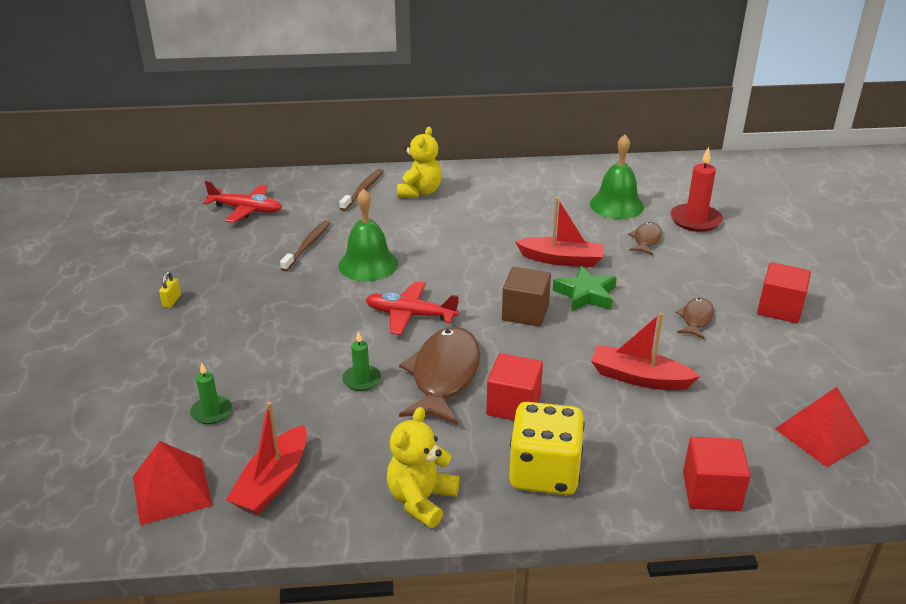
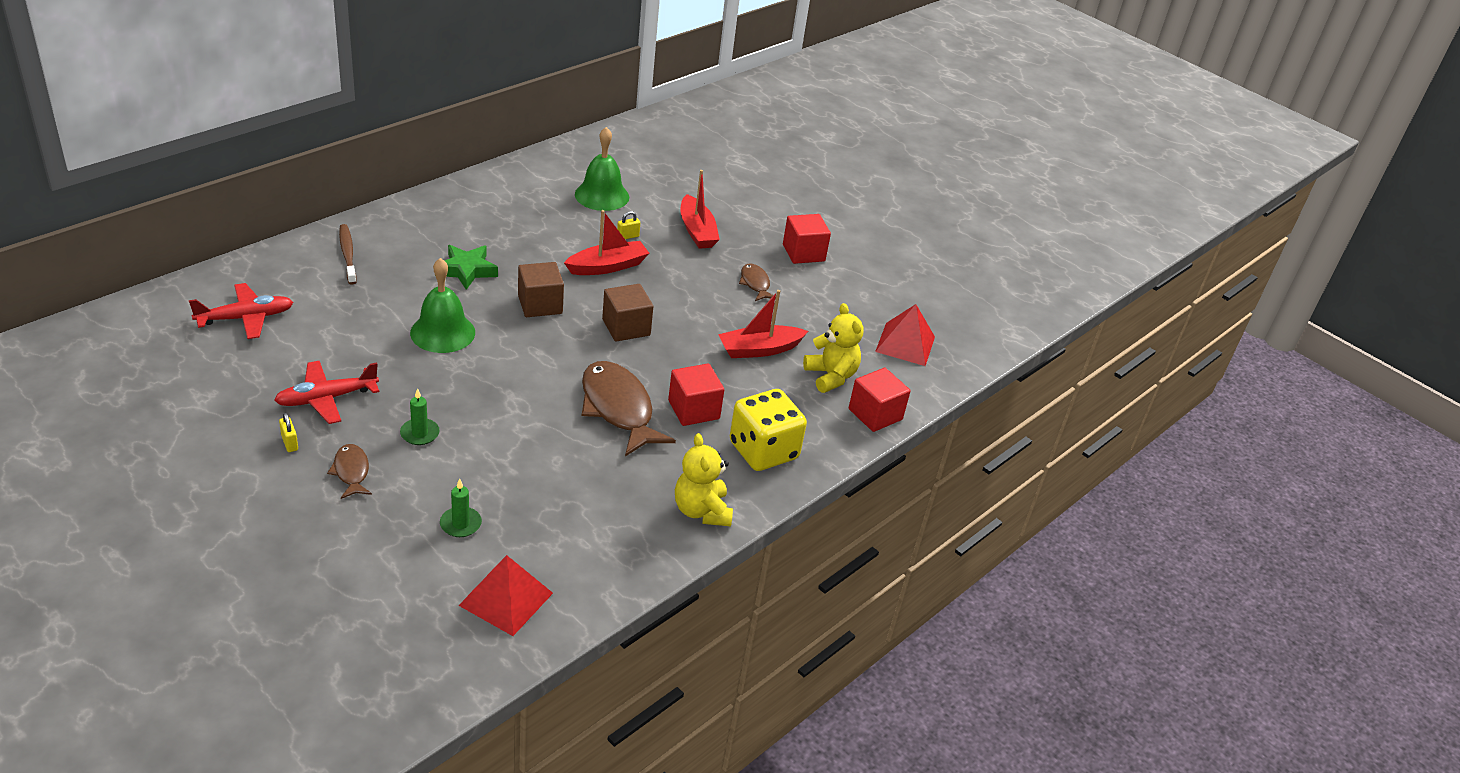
camera: 45 degrees left, 5 degrees up
(273, 482) = (579, 552): red boat -> red boat (697, 231)
(308, 245) = (361, 334): brown toothbrush -> none
(362, 380) = (556, 440): green candle -> green candle (419, 433)
(410, 315) = (534, 367): red plane -> red plane (326, 399)
(420, 192) = (408, 238): yellow teddy bear -> yellow teddy bear (831, 376)
(469, 270) = (540, 304): none -> brown cube
(585, 295) = (657, 293): green star -> green star (466, 270)
(606, 242) = (627, 236): none -> yellow padlock
(646, 240) = (656, 223): brown fish -> brown fish (351, 472)
(695, 220) = (678, 190): red candle -> none

